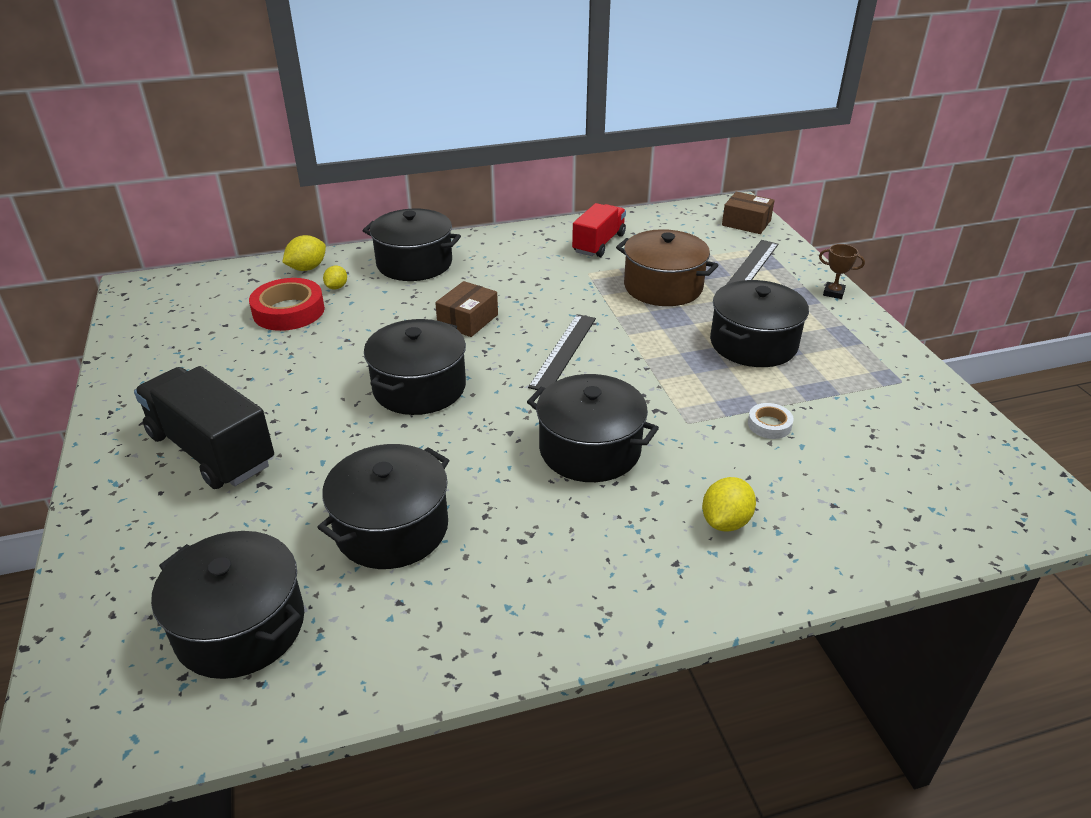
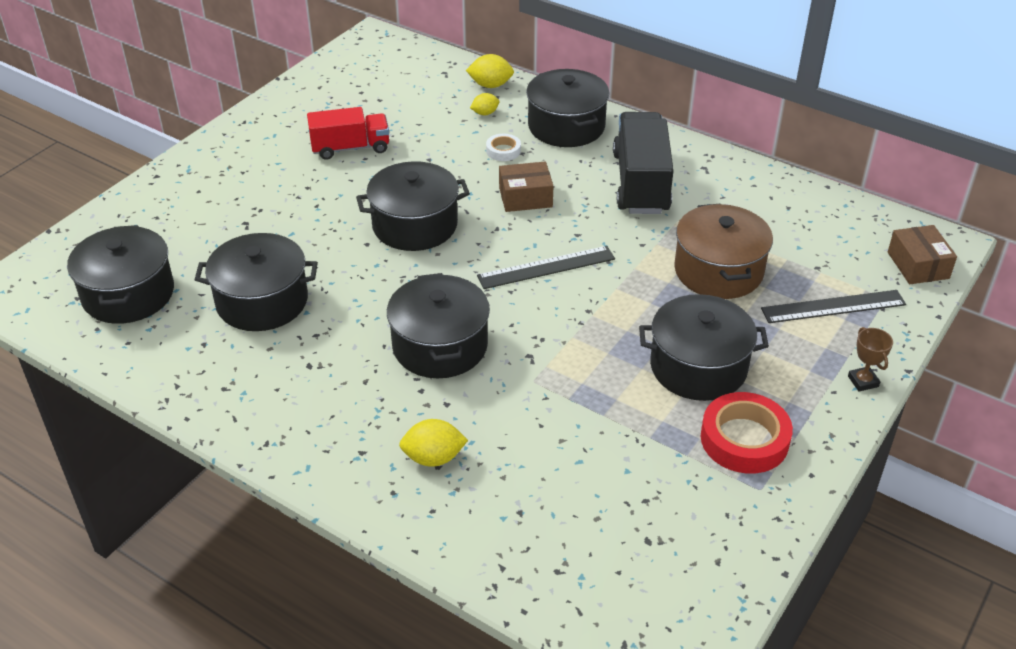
camera: 50 degrees right, 5 degrees up
(211, 450) = (253, 183): black truck -> black truck (640, 183)
(289, 311) = (428, 113): red tape -> red tape (744, 439)
(599, 243) = (738, 198): red truck -> red truck (350, 148)
(769, 425) = (586, 429): white tape -> white tape (503, 151)

